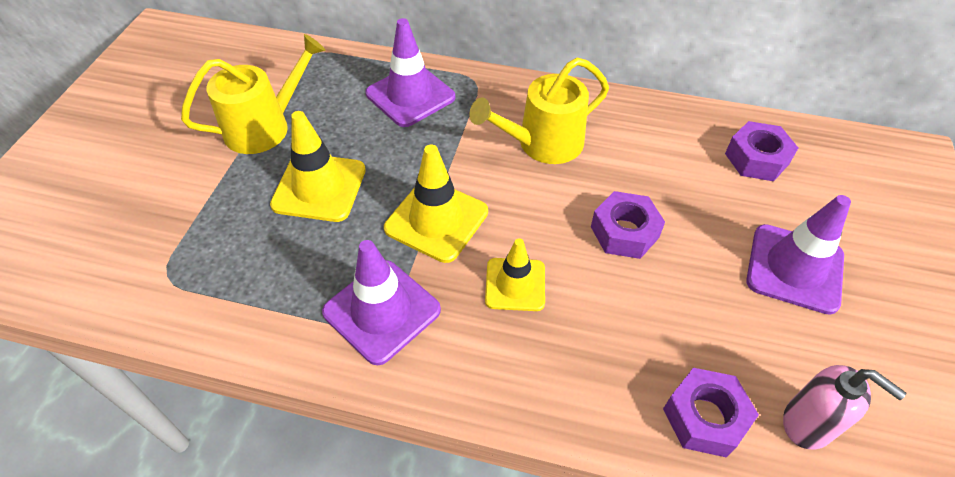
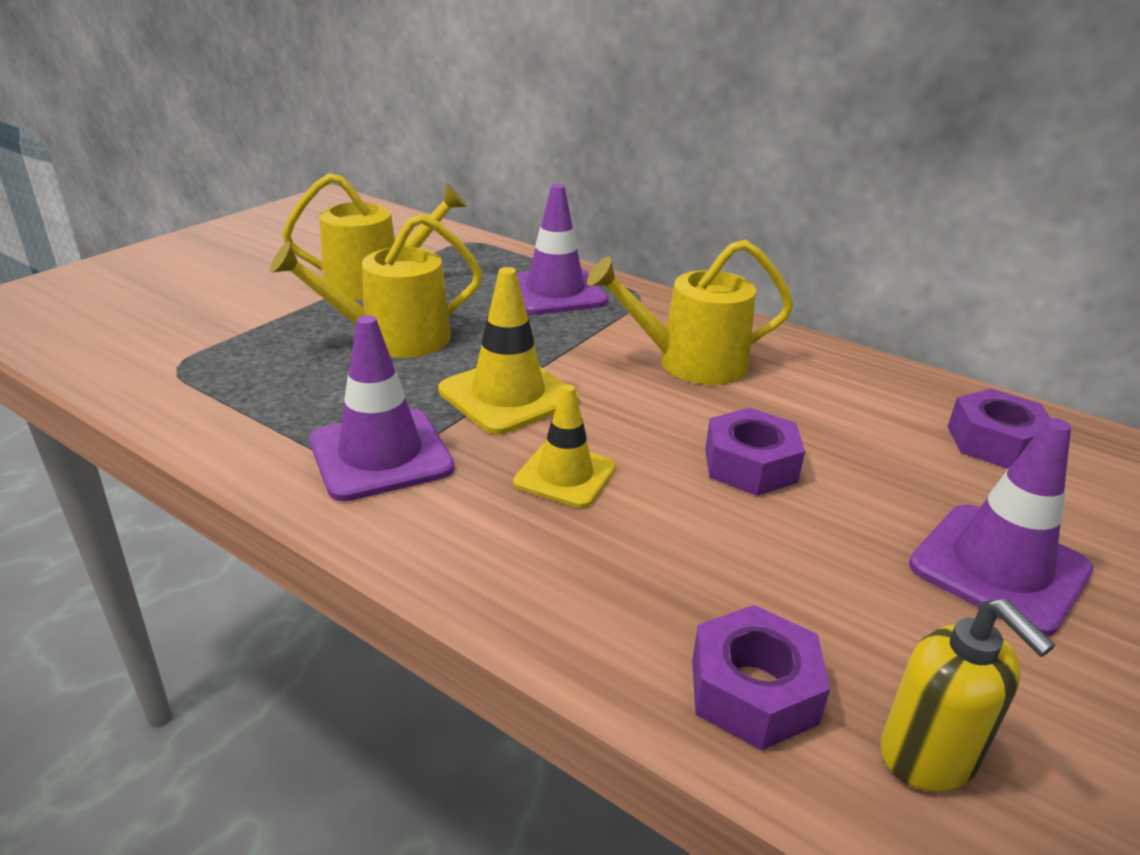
camera: 20 degrees right, 20 degrees down
(319, 187) = (394, 339): yellow traffic cone -> yellow watering can
(808, 423) = (929, 755): pink soap dispenser -> yellow soap dispenser

